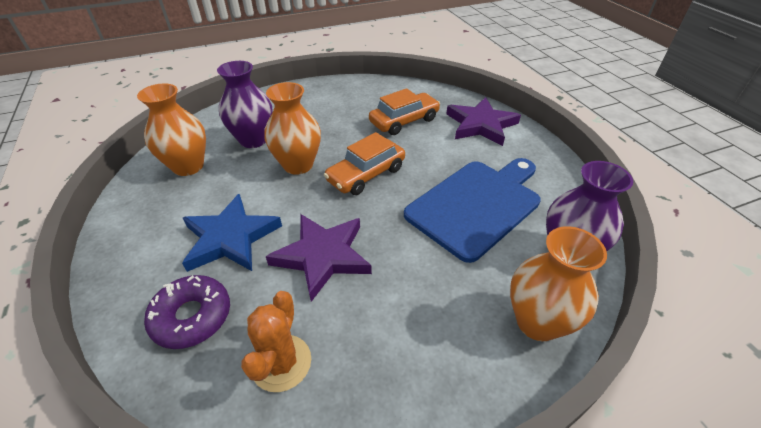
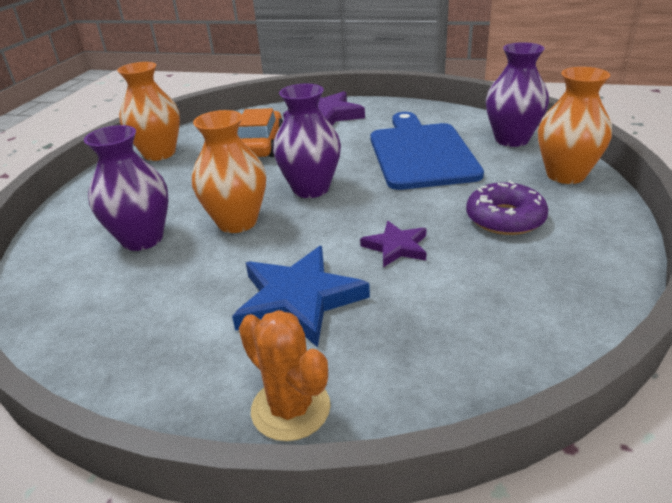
camera: 50 degrees left, 10 degrees down
(188, 166) = (114, 303): orange vase -> orange vase (159, 153)
(192, 317) = (395, 358): purple donut -> purple donut (505, 218)
(281, 363) = (510, 309): orange cactus -> orange cactus (290, 408)
(322, 256) = (396, 247): purple star -> purple star, size x0.57
(366, 174) = (311, 189): orange car -> purple vase

